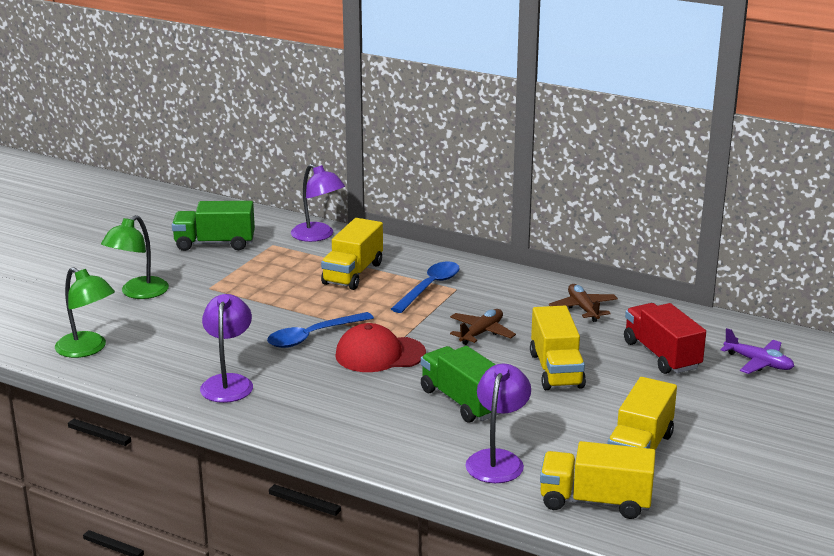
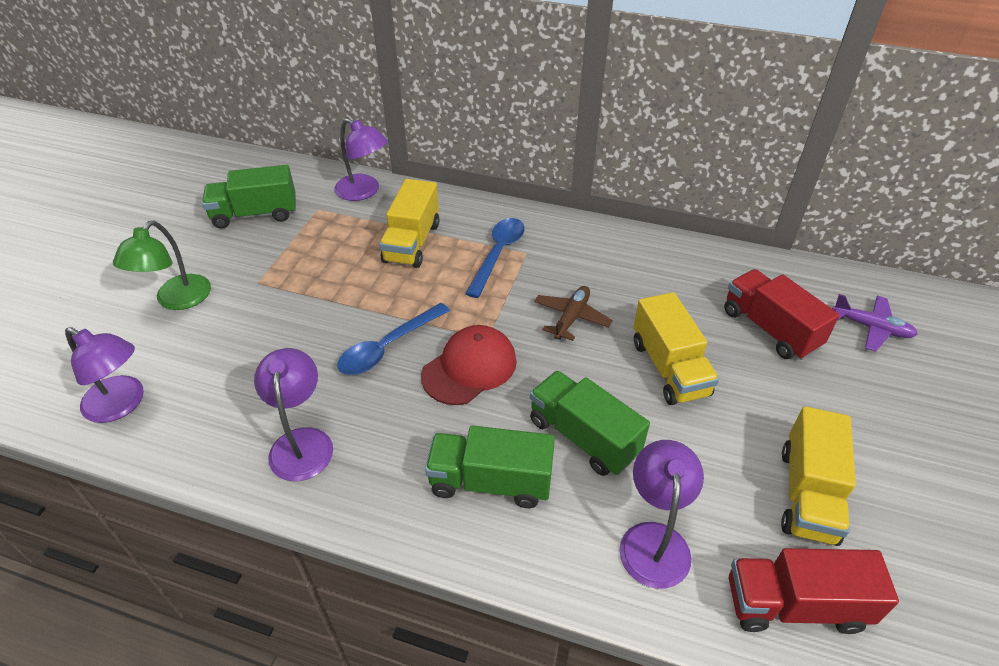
camera: 10 degrees left, 20 degrees up
(87, 349) = (122, 404): green lamp -> purple lamp
(376, 418) = (490, 482): none -> green truck
(380, 354) = (469, 368): red cap -> red cap turned 150 degrees clockwise
(583, 308) = (665, 267): brown plane -> none
(595, 501) = (794, 604): yellow truck -> red truck

